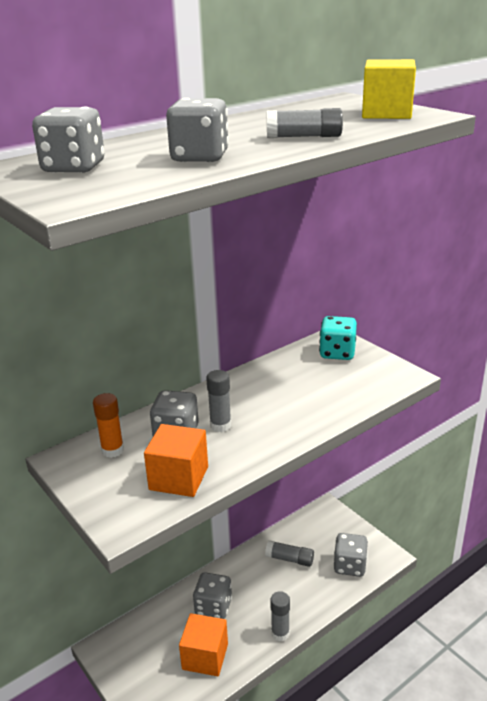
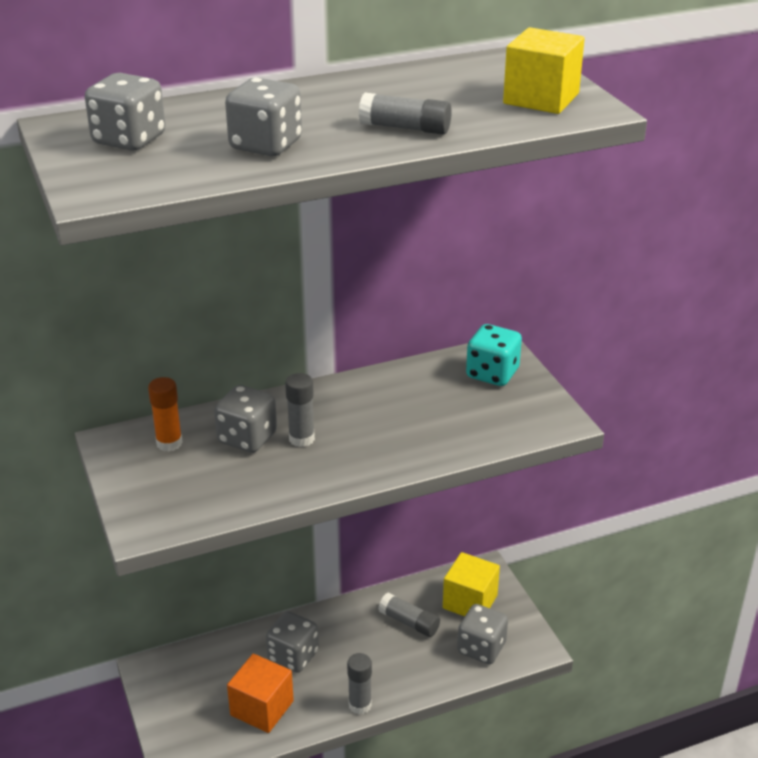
camera: 15 degrees right, 5 degrees up
(179, 478) = (226, 490): orange cube -> none
(326, 533) = (470, 602): none -> yellow cube

